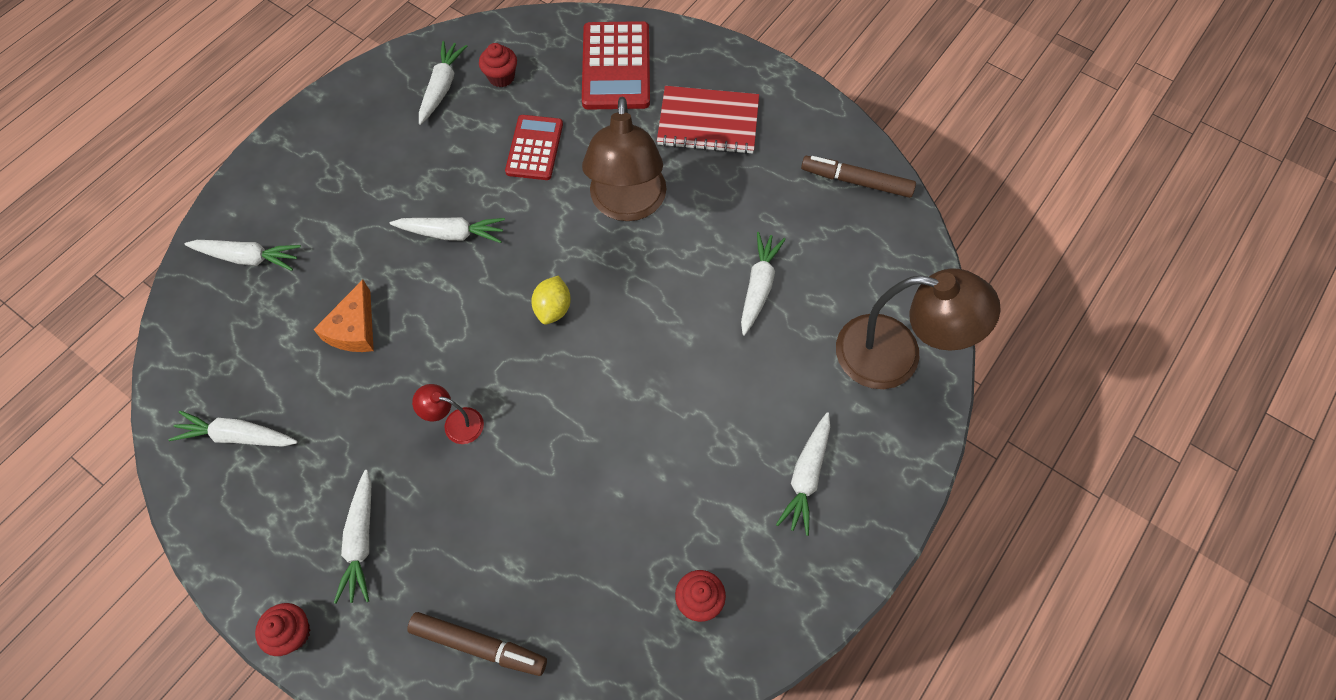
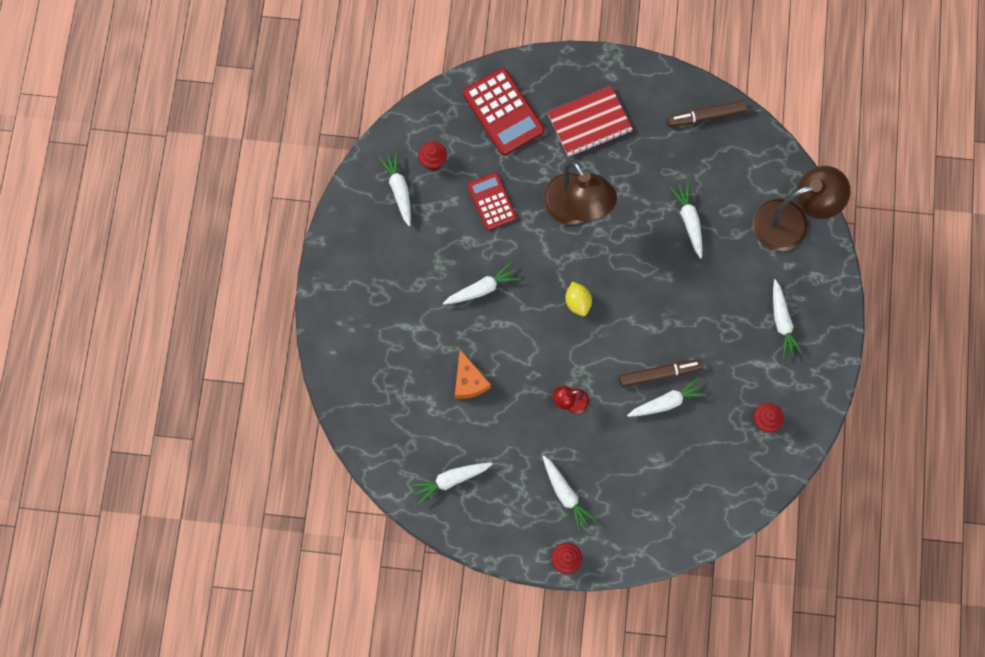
camera: 30 degrees left, 10 degrees up
(248, 258) = (368, 374): white carrot -> white carrot (667, 402)
(479, 645) = (667, 509): brown marker -> brown marker (659, 374)

